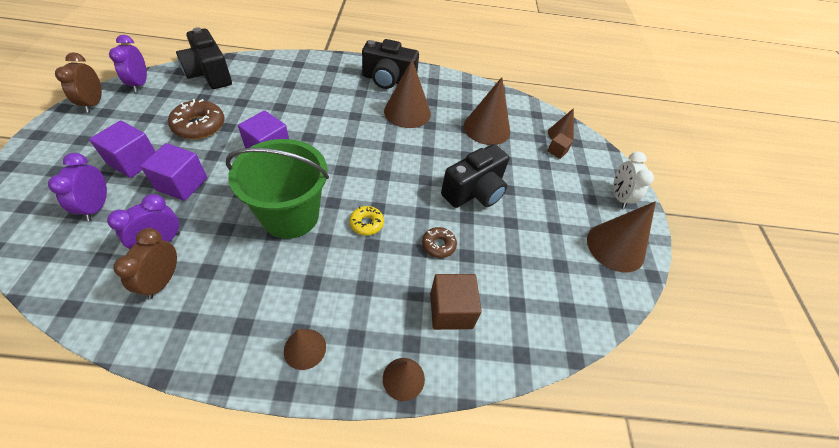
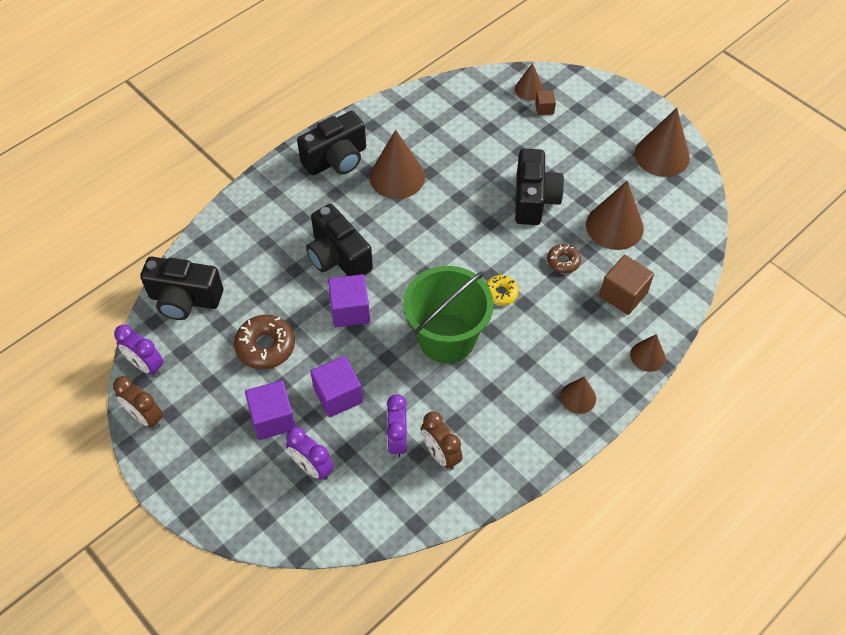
camera: 40 degrees left, 5 degrees up
(310, 120) = (338, 257): none -> black camera
(487, 128) = (473, 135): brown cone -> brown cone (614, 226)
(619, 197) = (624, 111): white clock -> none

